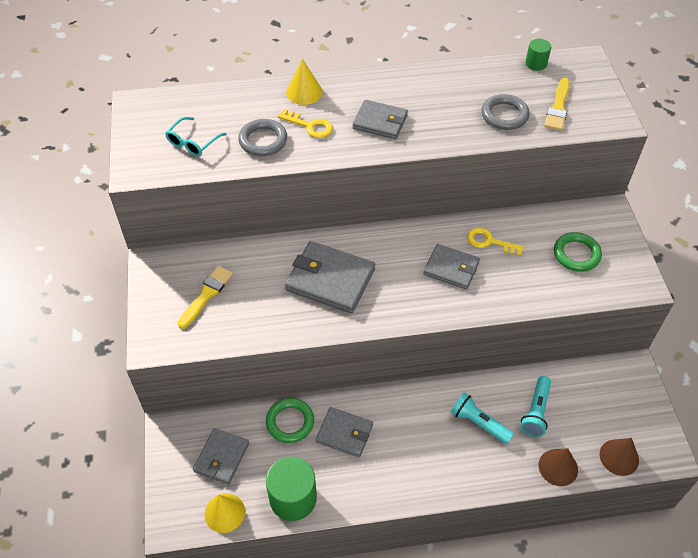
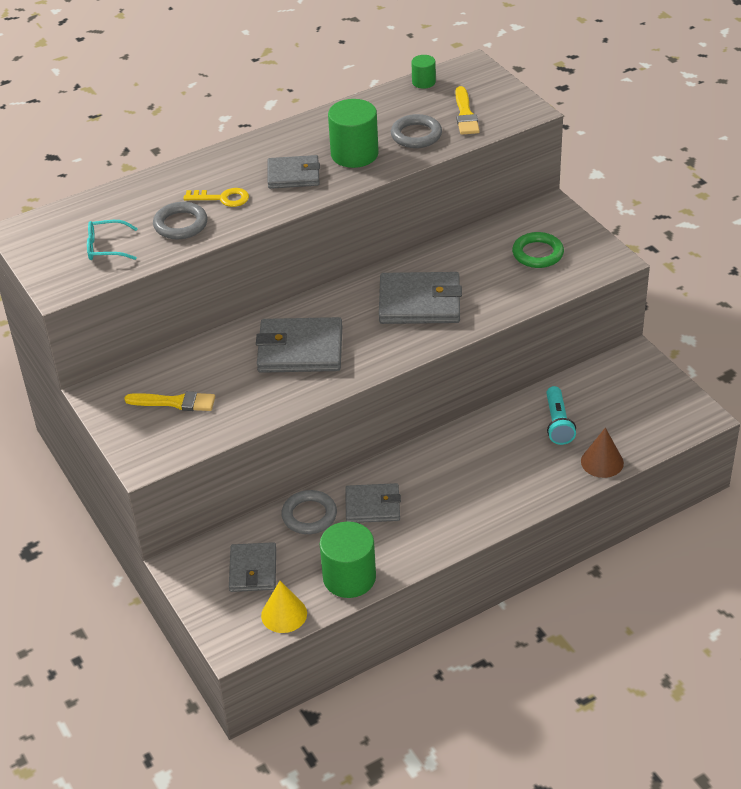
camera: 20 degrees left, 10 degrees down
(192, 143) = (105, 247): turquoise glasses -> turquoise glasses turned 75 degrees clockwise
(206, 294) = (175, 402): yellow brush -> yellow brush turned 90 degrees clockwise
(290, 422) = (309, 515): green ring -> grey ring
(304, 92) = (197, 171): yellow cone -> none
(442, 117) = (354, 154): none -> green cylinder
(451, 268) = (419, 302): grey wallet -> grey wallet, size x1.56
(479, 423) = (506, 451): turquoise flashlight -> none
(490, 242) = (446, 268): yellow key -> none
(619, 457) = (656, 434): brown cone -> none

